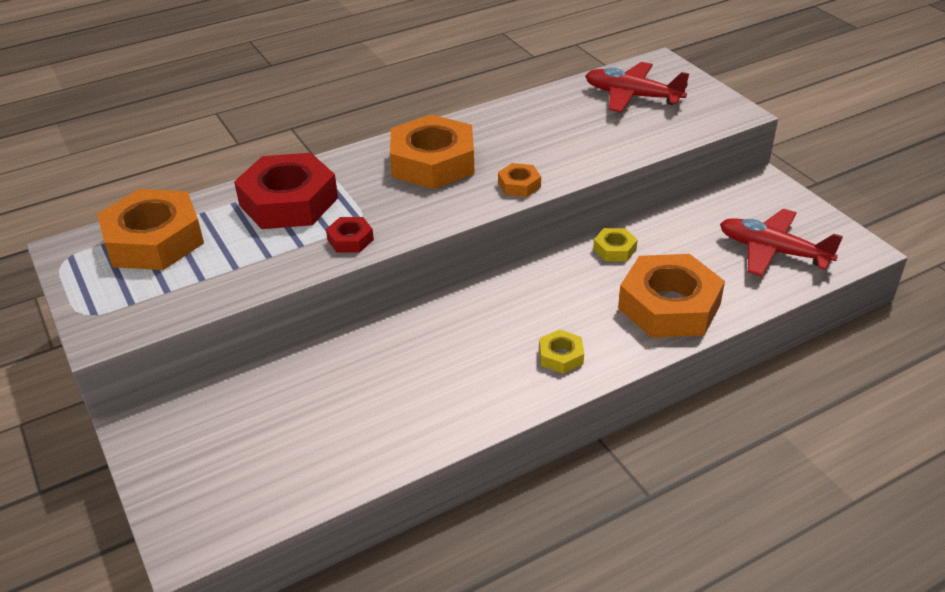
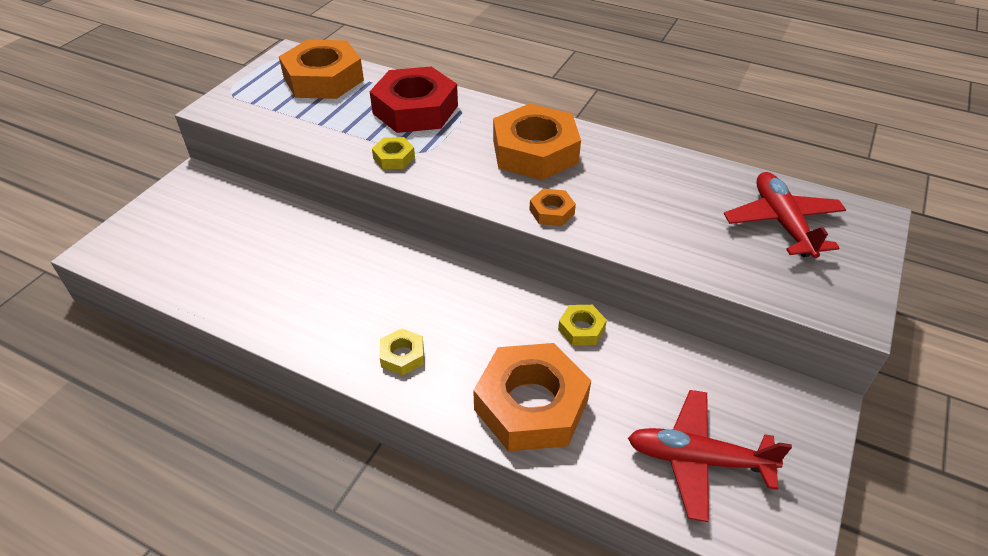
camera: 55 degrees right, 5 degrees up
(350, 239) = (394, 158): red nut -> yellow nut
(773, 251) = (698, 460): red plane -> red plane turned 75 degrees counterclockwise

